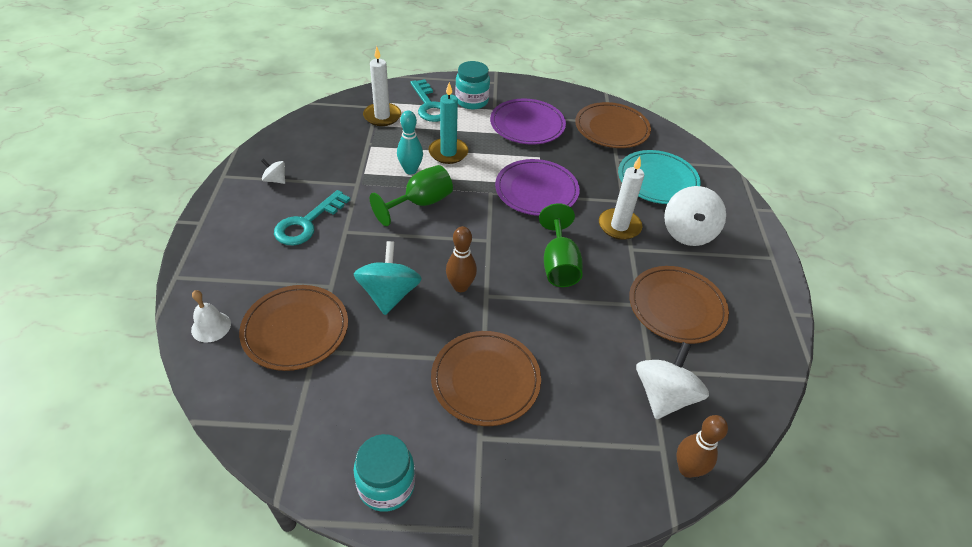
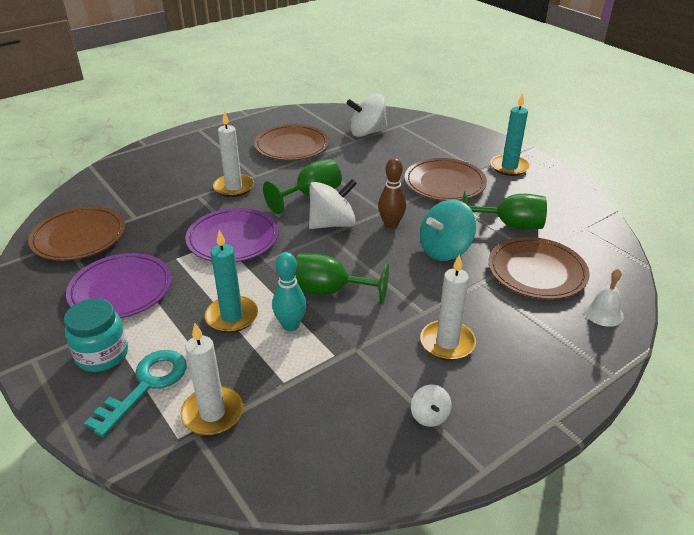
camera: 125 degrees left, 10 degrees down
(307, 223) = (447, 343): turquoise key -> white candle
(365, 369) = (510, 225): none -> green goblet
(386, 485) = (549, 183): turquoise jar -> none
(457, 476) = (509, 167): none -> turquoise candle
(657, 180) = (149, 190): turquoise plate -> none
(687, 469) = (401, 117): brown bowling pin -> none
(688, 232) = (207, 161): white spinning top -> white spinning top (332, 224)

